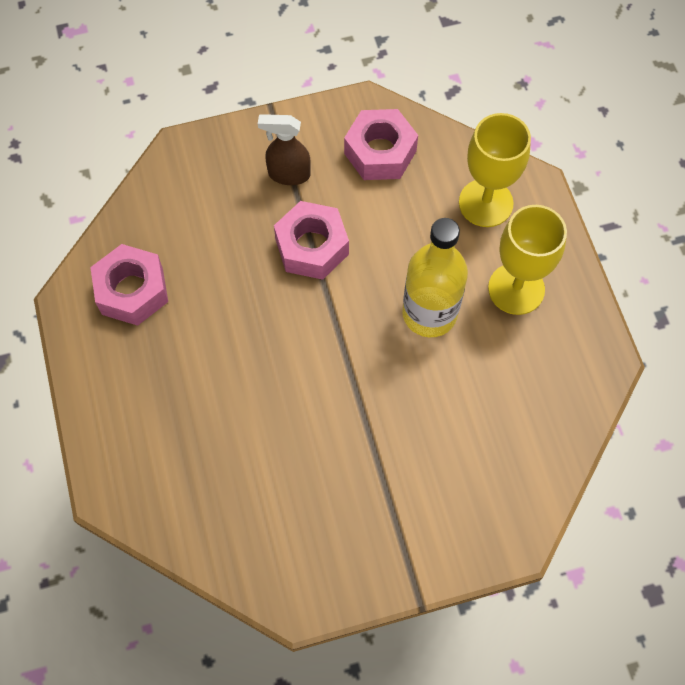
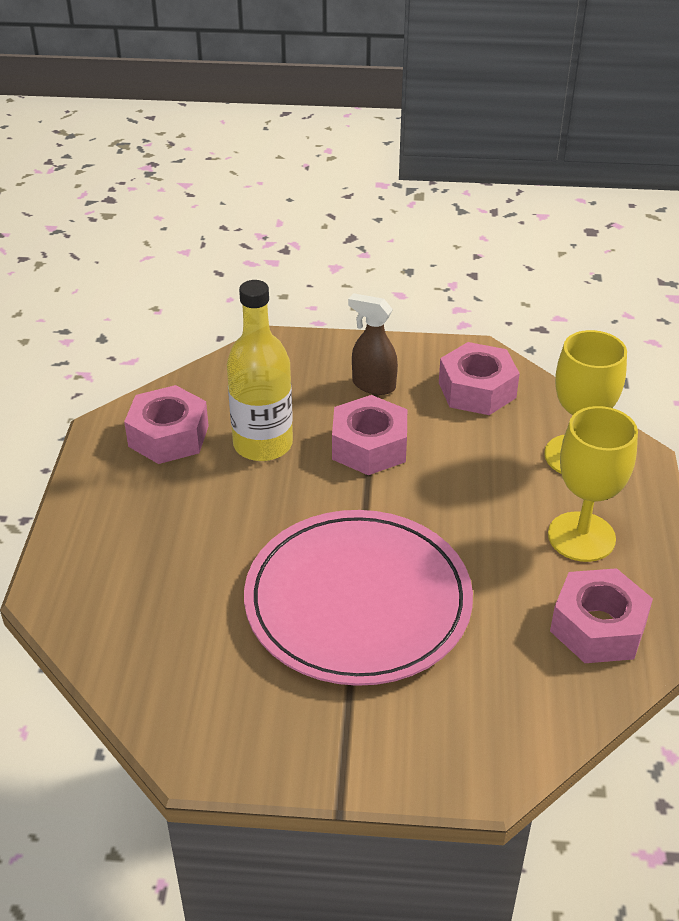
camera: 20 degrees right, 25 degrees down
(364, 414) = (358, 601): none -> pink plate
(429, 313) = (472, 533): yellow bottle -> yellow bottle (263, 444)
(555, 375) = (598, 627): none -> pink nut

